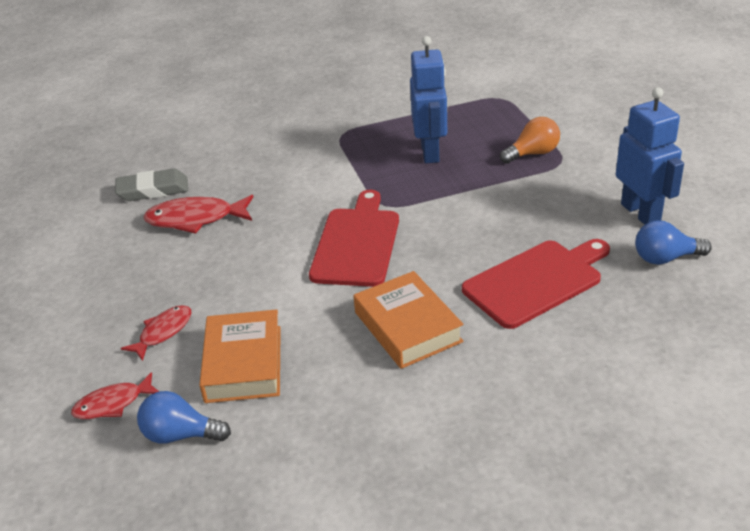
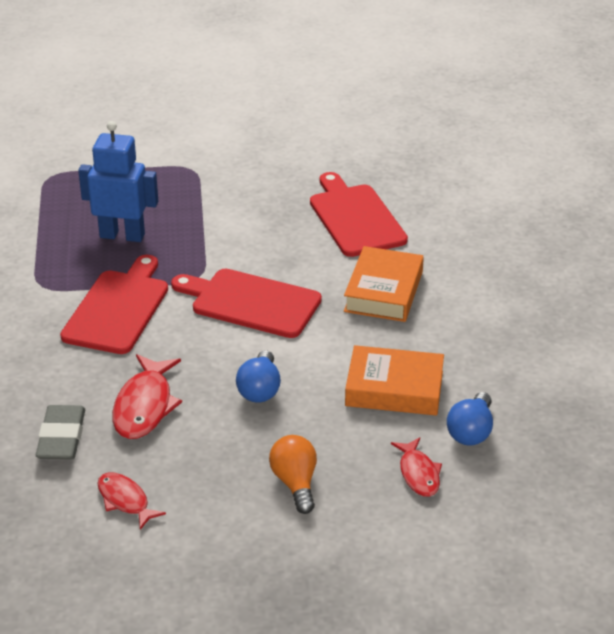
camera: 80 degrees left, 0 degrees up
(163, 332) = (329, 438): red fish -> red fish (125, 500)
(323, 175) = (118, 309): none -> red cutting board
(408, 327) = (383, 291): orange book -> orange book turned 60 degrees counterclockwise
(533, 153) = (167, 180): orange light bulb -> orange light bulb (295, 483)
(641, 213) = (292, 150): blue robot -> none
(665, 258) = (355, 154): blue light bulb -> blue light bulb (260, 389)

